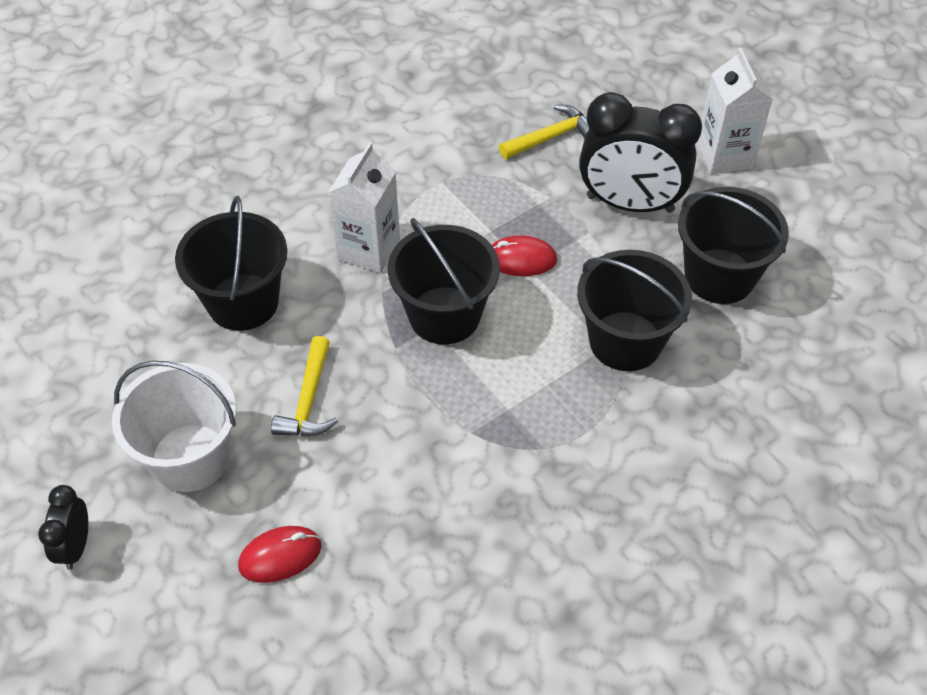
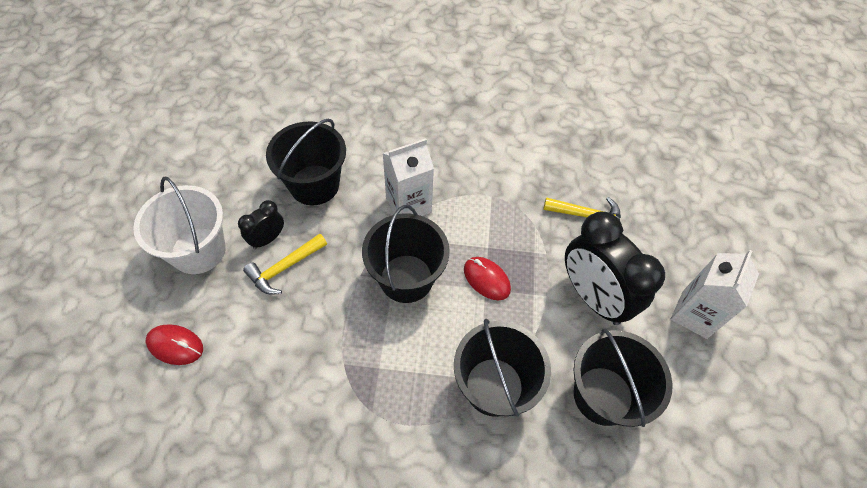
camera: 40 degrees right, 5 degrees up
(76, 546) = (103, 253): black clock -> black clock (267, 239)

